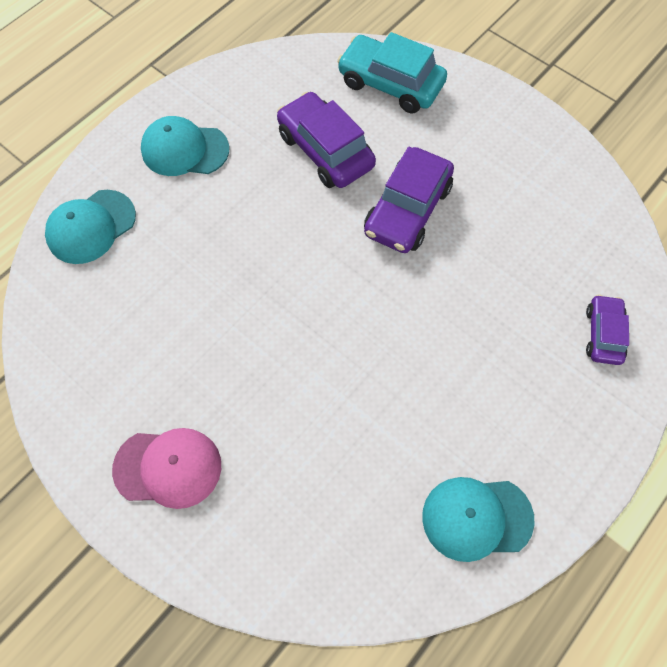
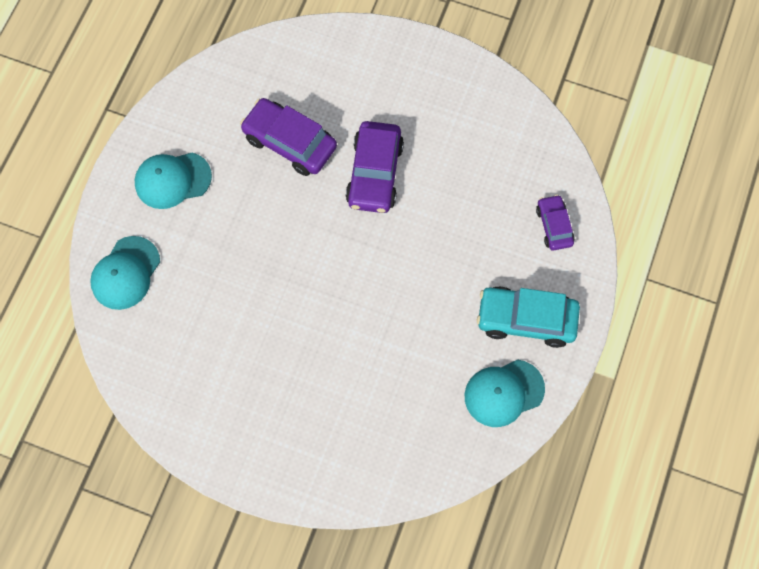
camera: 20 degrees left, 5 degrees up
(168, 467) = (271, 437): pink cap -> none
(390, 84) = (321, 63): turquoise car -> turquoise car (526, 319)

